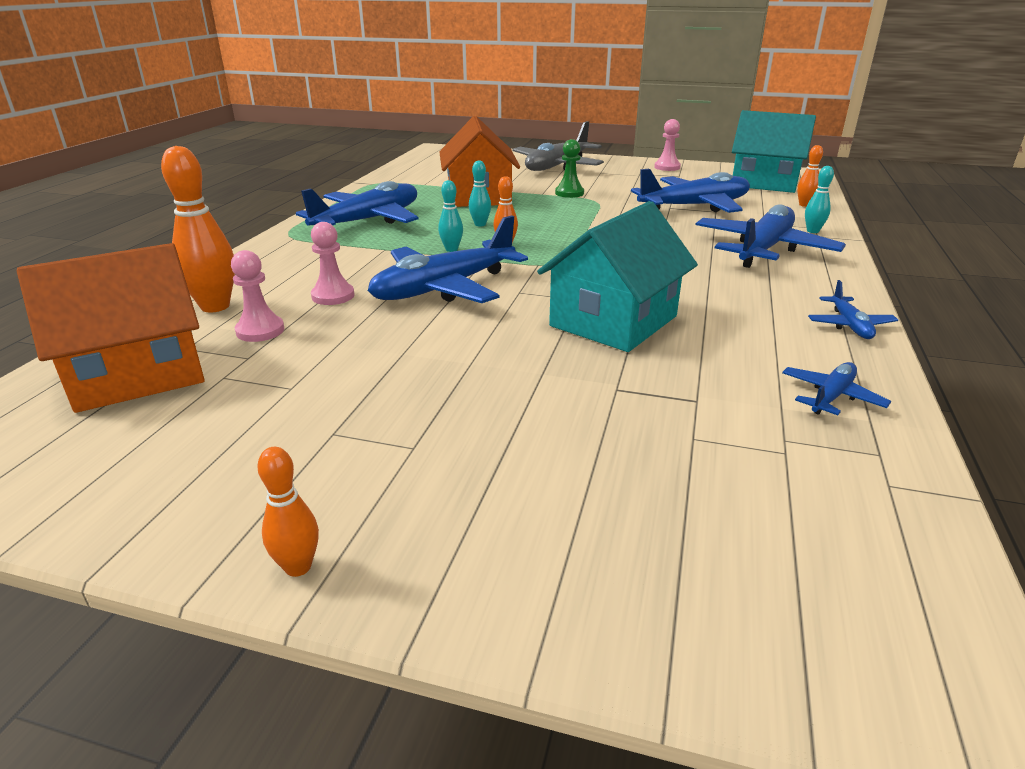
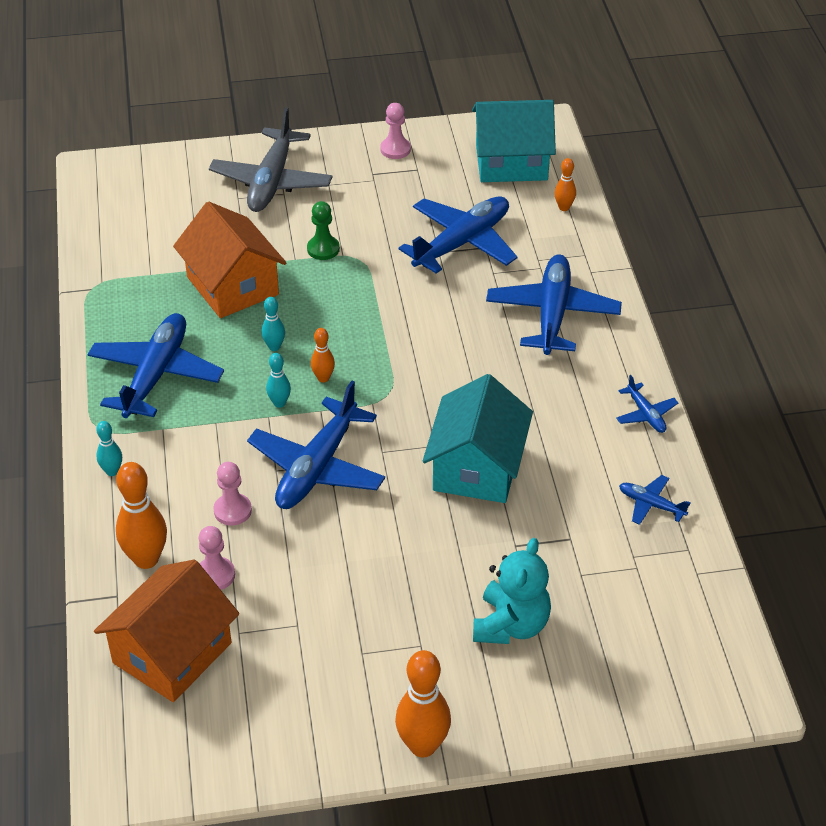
camera: 25 degrees left, 15 degrees up
(298, 567) = (423, 746): orange bowling pin -> orange bowling pin, size x1.88
(554, 462) = (511, 625): none -> turquoise teddy bear
(812, 231) = (584, 264): turquoise bowling pin -> turquoise bowling pin (112, 471)
(831, 396) = (651, 504): blue plane -> blue plane turned 75 degrees counterclockwise

